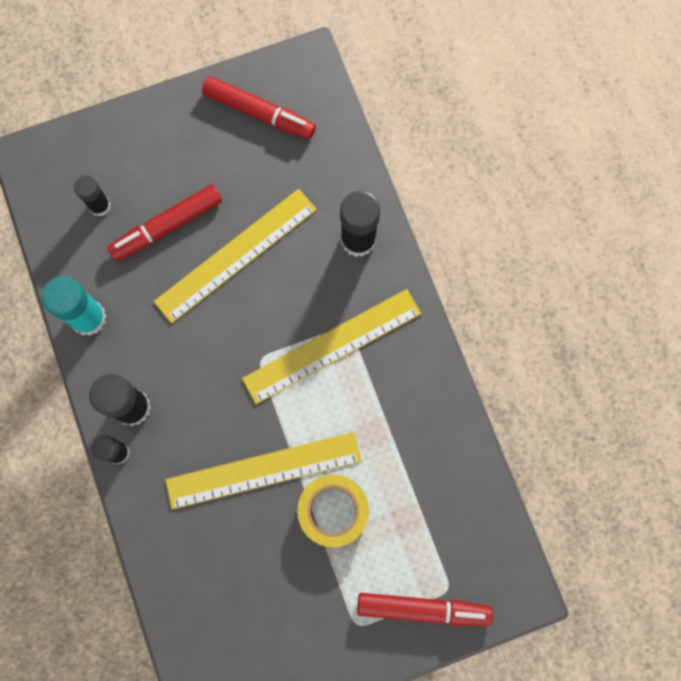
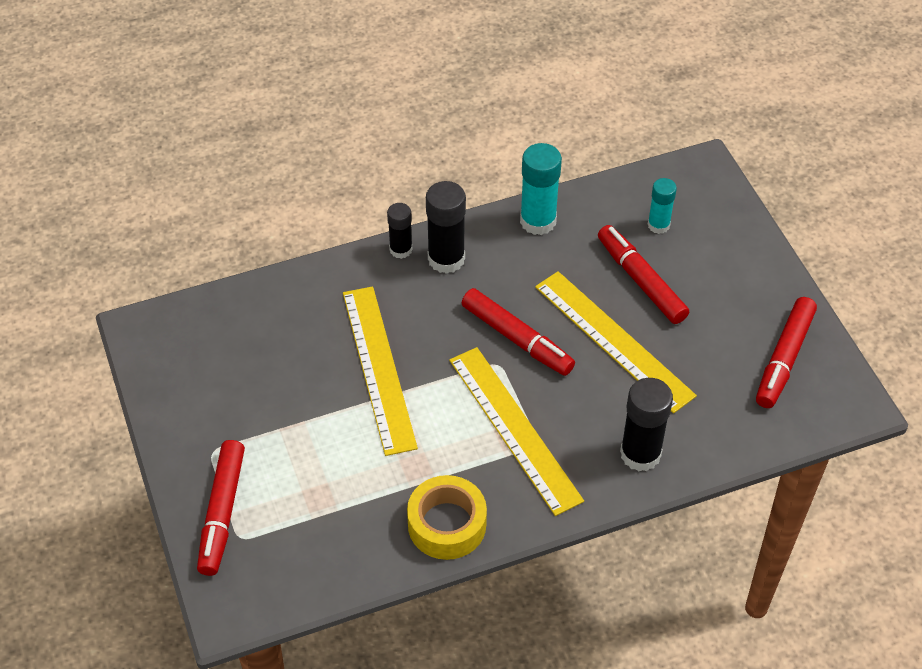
camera: 90 degrees right, 25 degrees down
(100, 206) = (658, 225): black glue stick -> turquoise glue stick
(232, 341) = (517, 339): none -> red marker
(333, 511) = (332, 430): yellow tape -> yellow tape (447, 524)

